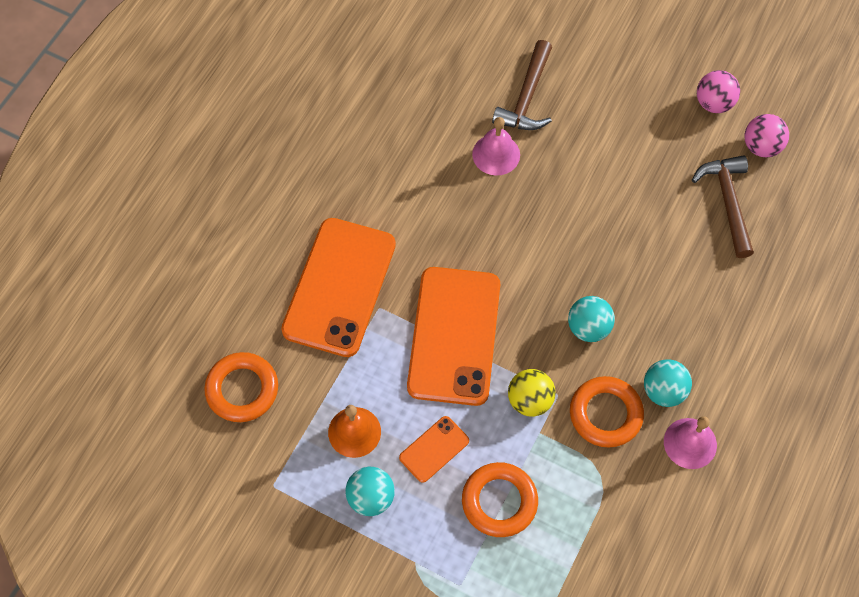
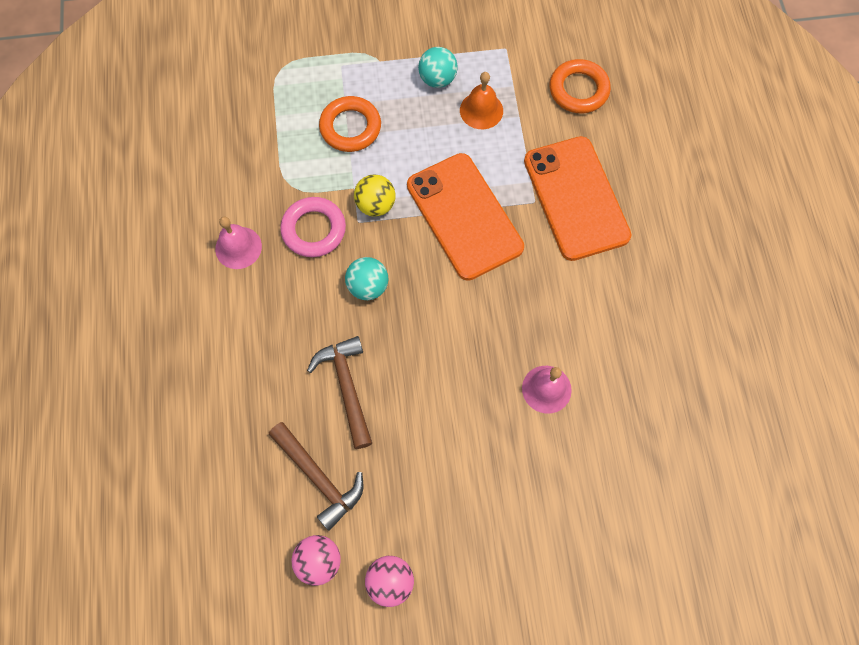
camera: 145 degrees right, 5 degrees up
(434, 449) = (419, 132): orange phone -> none
(527, 97) = (563, 466): brown hammer -> brown hammer (347, 387)
(605, 414) = (314, 230): orange ring -> pink ring
(663, 391) = (280, 274): turquoise ball -> none

